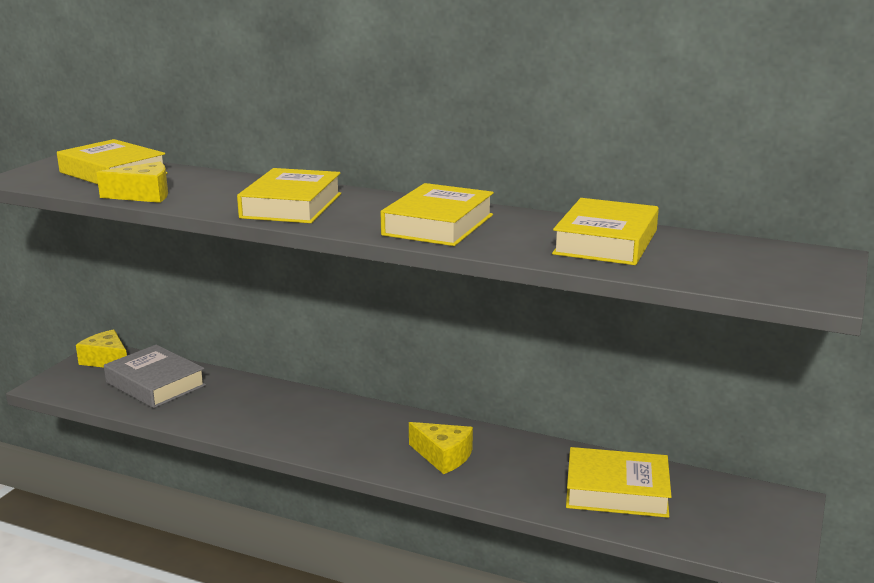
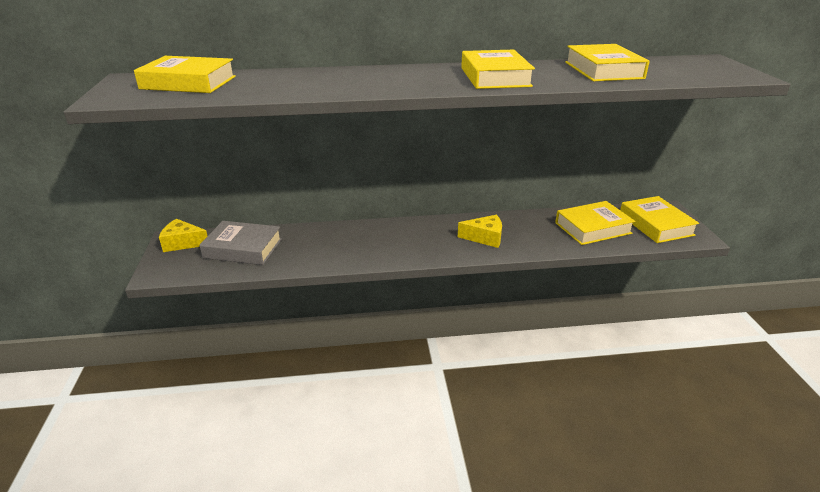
camera: 30 degrees left, 10 degrees up
(144, 195) = (250, 93): yellow cheese -> none
(291, 206) = (377, 82): yellow book -> yellow book (655, 225)

